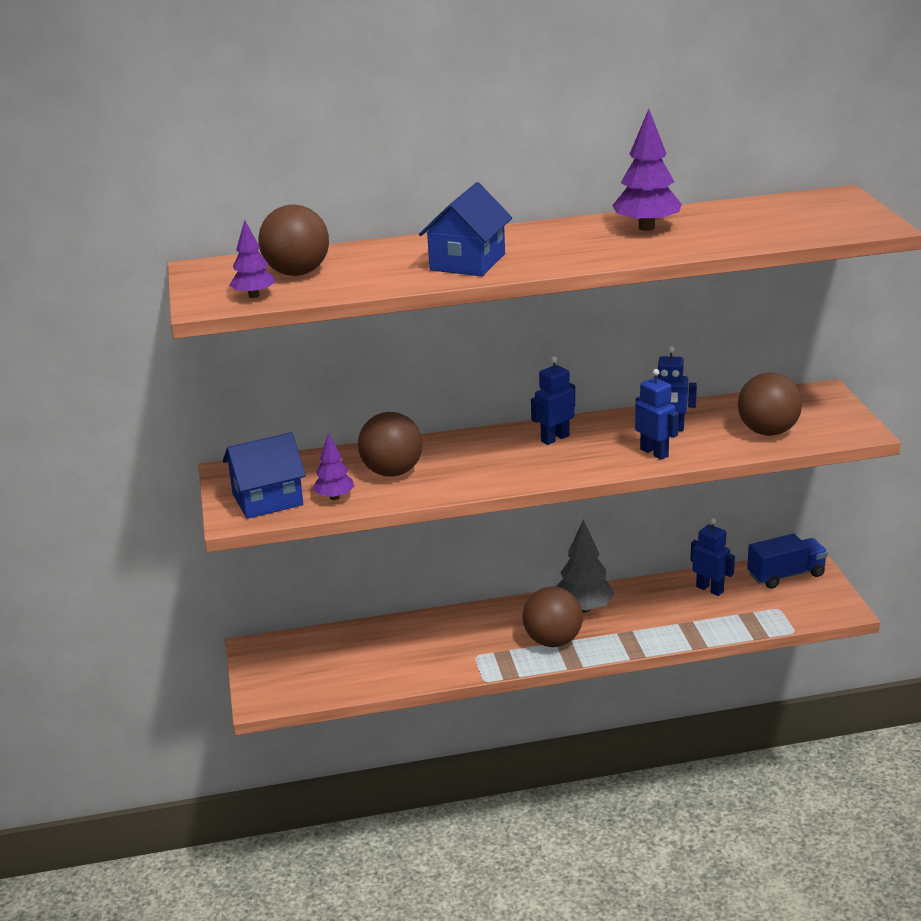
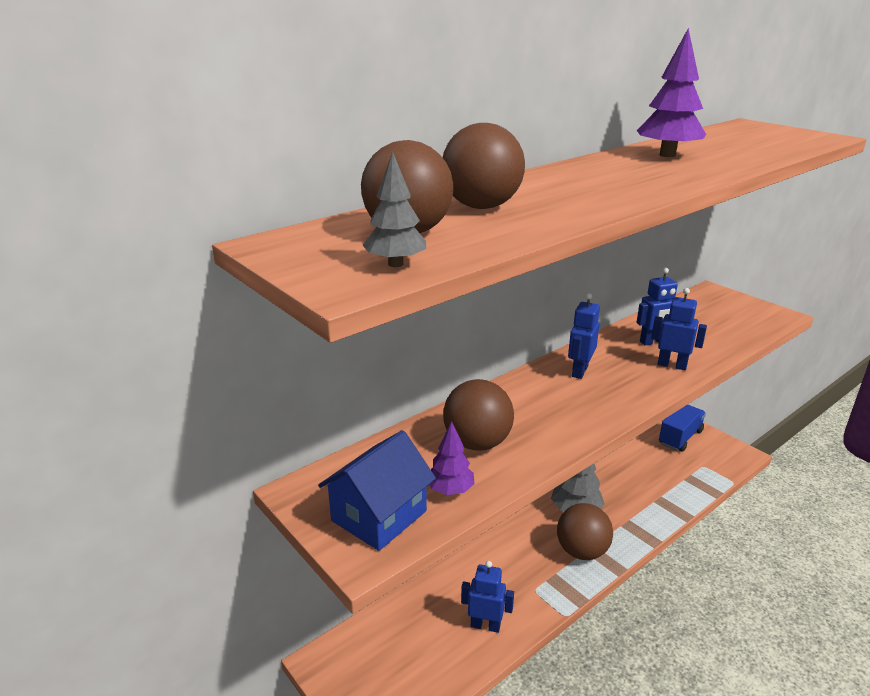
camera: 30 degrees left, 0 degrees up
(254, 295) = (395, 264): purple tree -> grey tree
(467, 262) = (574, 198): blue house -> none
(710, 589) = (645, 464): blue robot -> blue robot (485, 625)
(767, 431) = (723, 328): brown ball -> brown ball (481, 207)

